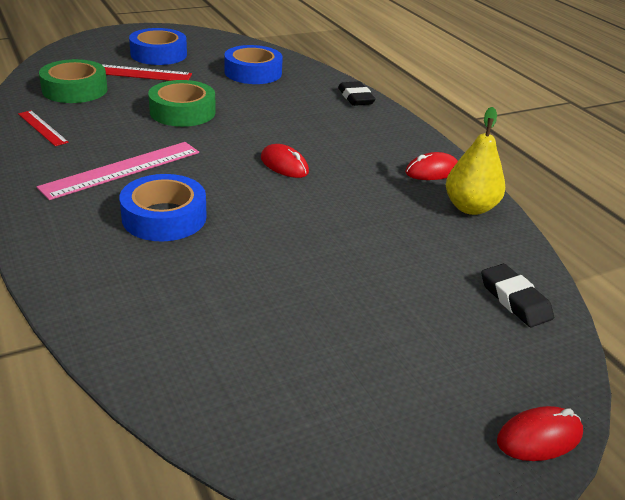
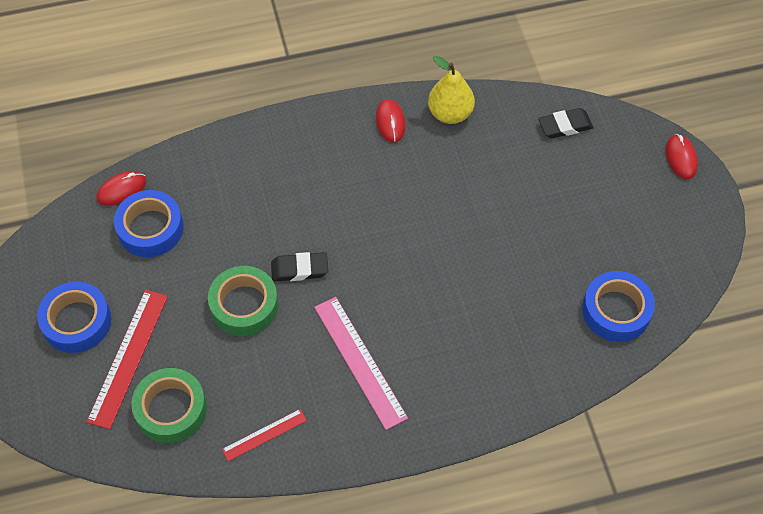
camera: 75 degrees left, 25 degrees up
(164, 217) = (443, 330): blue tape -> blue tape (616, 311)
(284, 165) = (367, 231): red mouse -> red mouse (121, 190)
(356, 97) = (232, 144): black eraser -> black eraser (299, 269)

